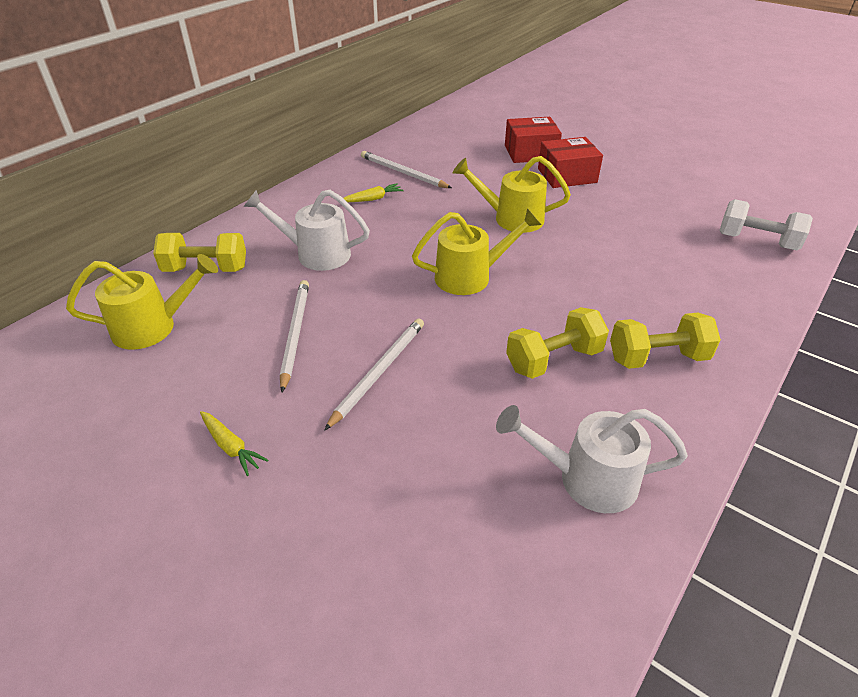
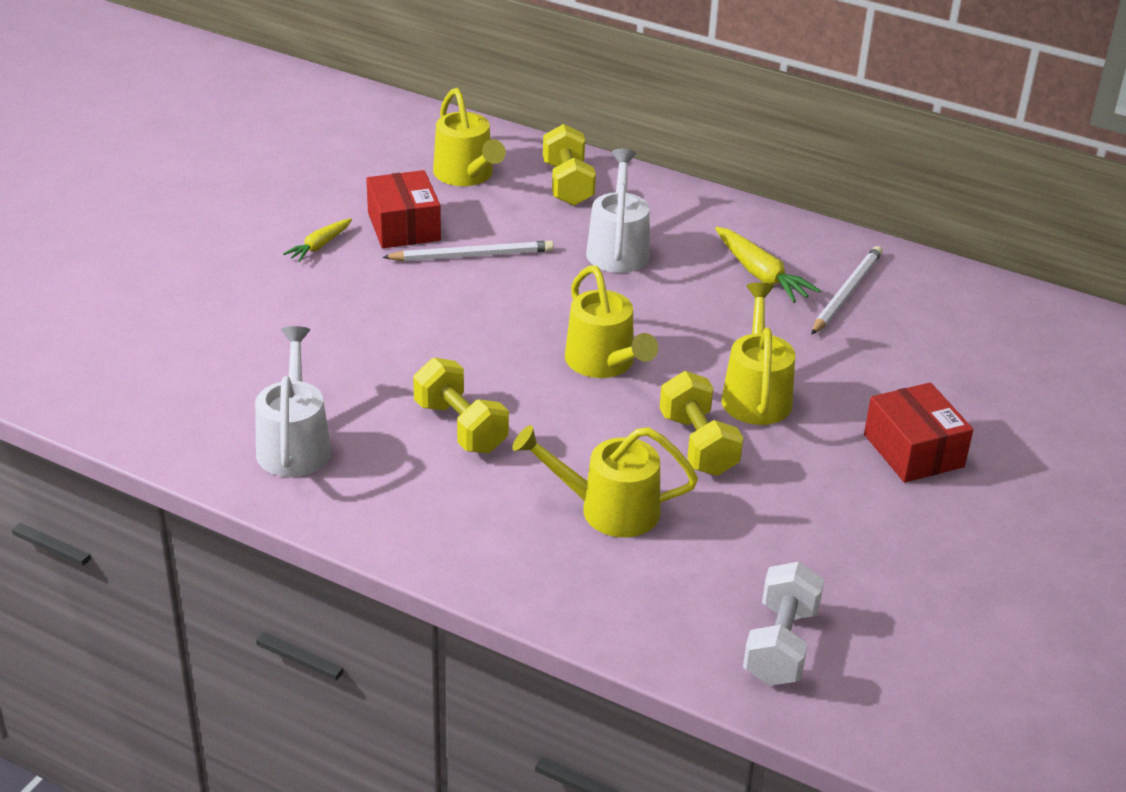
camera: 80 degrees right, 5 degrees down
(372, 199) = (761, 274): yellow carrot -> yellow carrot, size x1.59
(379, 372) = (423, 312): white pencil -> none
(530, 152) = (978, 413): red box -> red box (404, 226)
(645, 293) = (607, 509): none -> yellow watering can
(657, 358) = (477, 507): yellow dumbbell -> yellow dumbbell (698, 445)

